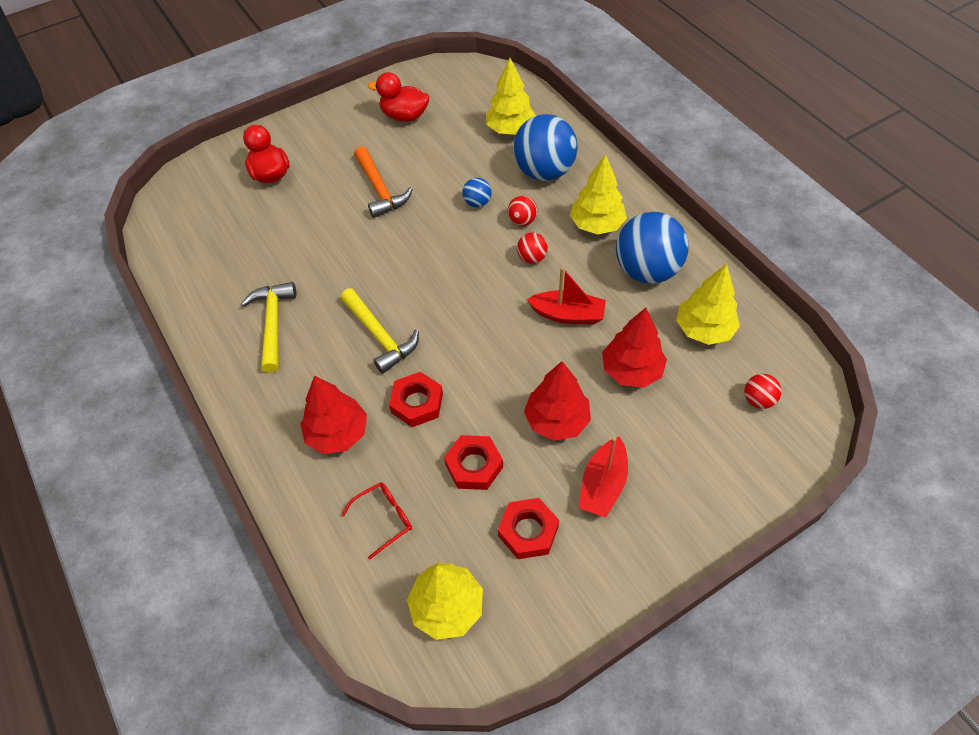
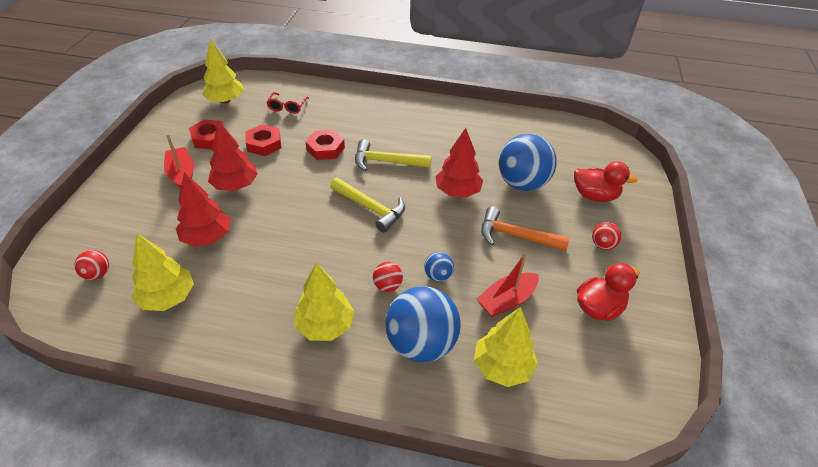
camera: 130 degrees right, 10 degrees down
(273, 324) = (450, 133): yellow hammer -> yellow hammer (370, 208)
(337, 433) = (349, 118): red tree -> red tree (457, 191)
(532, 258) = (348, 263): red ball -> red ball (602, 245)
(568, 314) = (283, 243): red boat -> red boat (506, 300)
(647, 271) = (248, 314): blue ball -> blue ball (522, 183)

